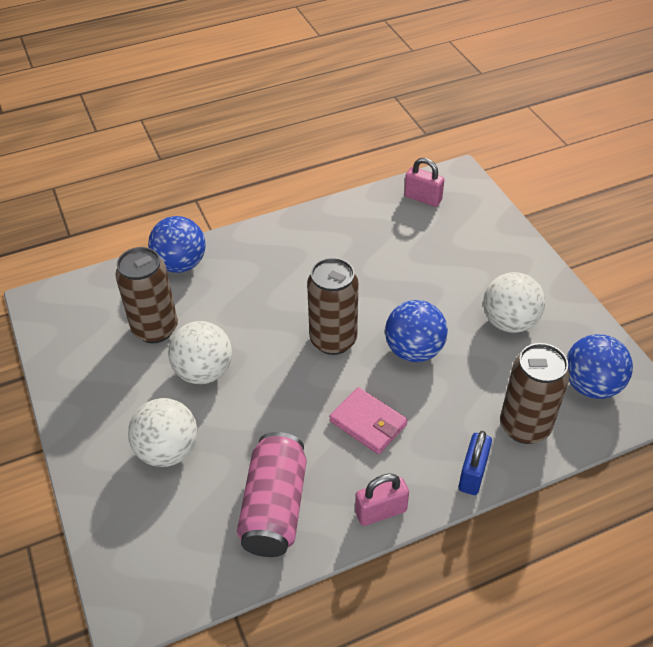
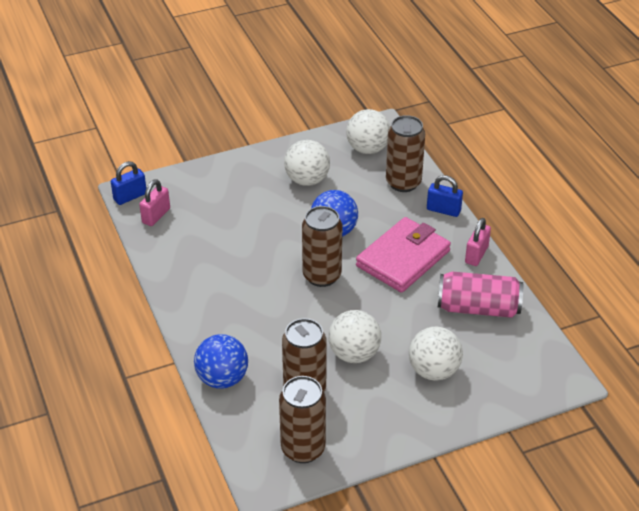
camera: 90 degrees left, 5 degrees down
(76, 330) = (303, 449): none -> brown can
(368, 423) = (403, 258): pink wallet -> pink wallet, size x1.69
(381, 512) = (476, 255): pink padlock -> pink padlock turned 45 degrees clockwise
(451, 177) = (130, 196): none -> blue padlock
(591, 385) = (367, 149): blue ball -> white ball

